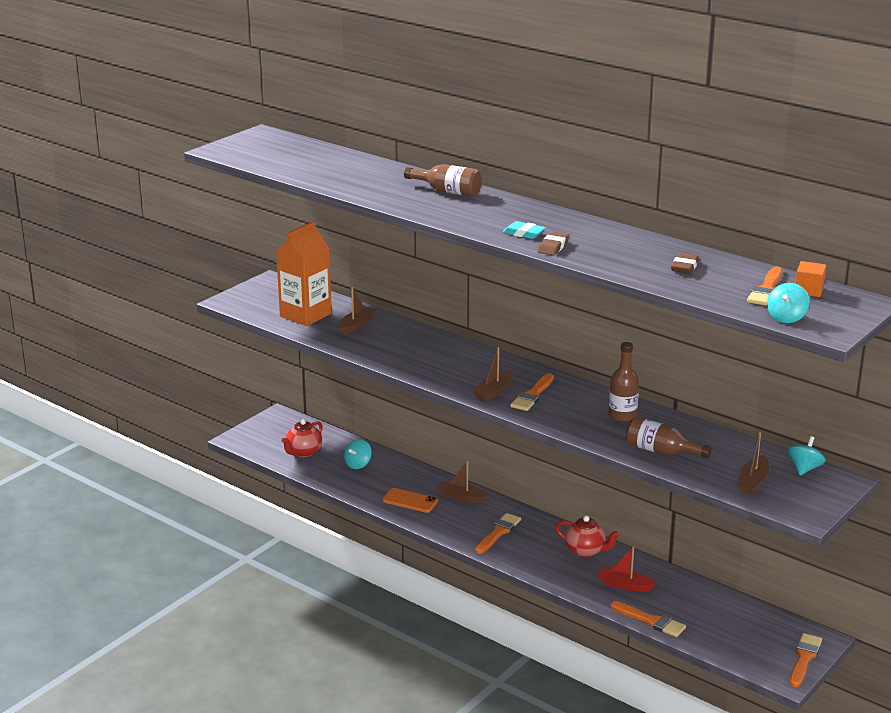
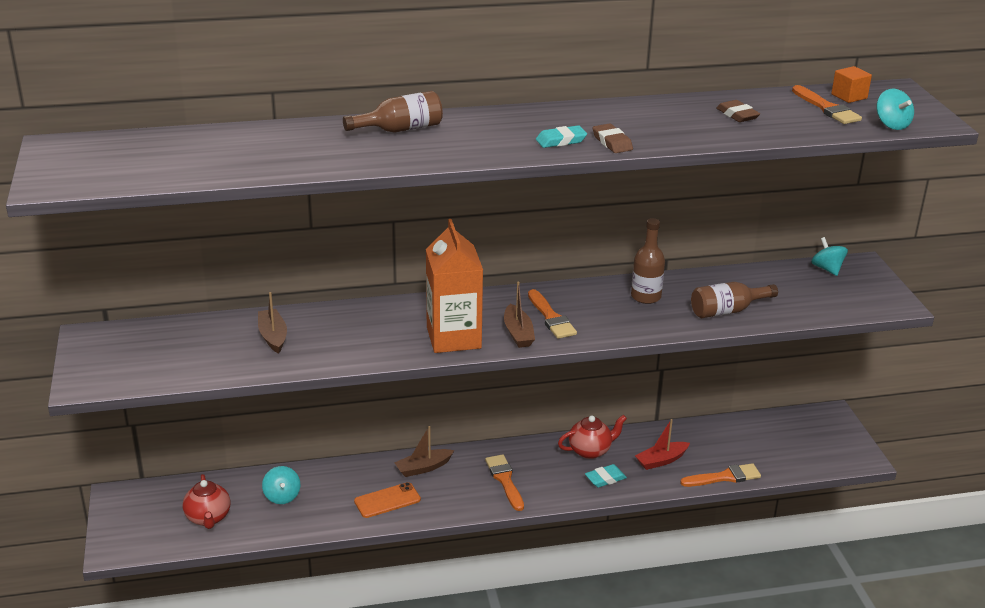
camera: 50 degrees left, 5 degrees up
(305, 315) = (200, 353): orange carton -> orange carton (453, 338)
(565, 571) = (605, 478): none -> turquoise eraser
(753, 481) = (822, 298): brown boat -> none
(804, 658) = (847, 436): orange brush -> none

